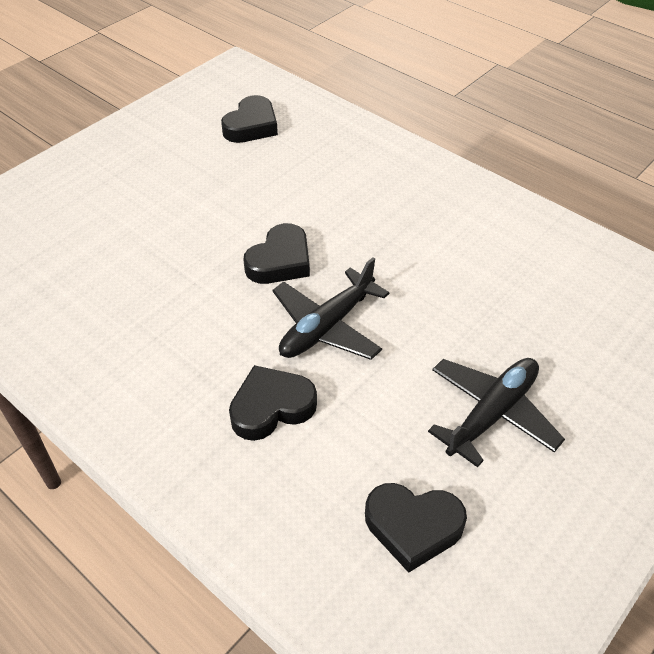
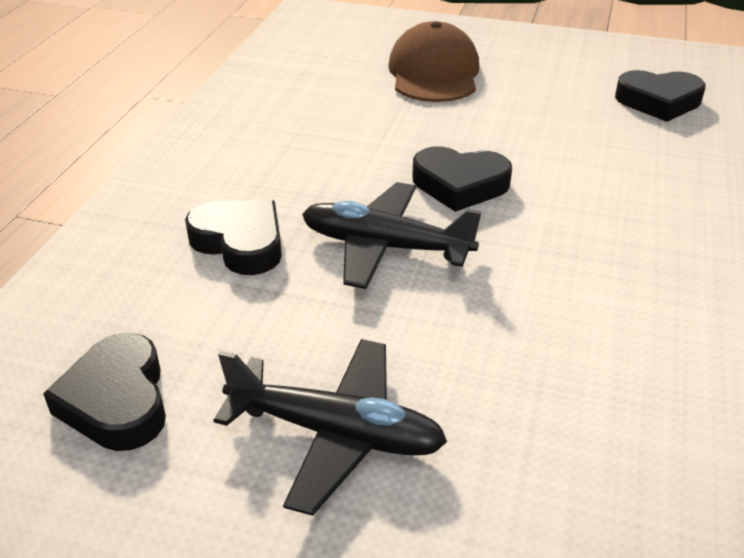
camera: 65 degrees right, 10 degrees down
(114, 212) = (434, 73): none -> brown cap

